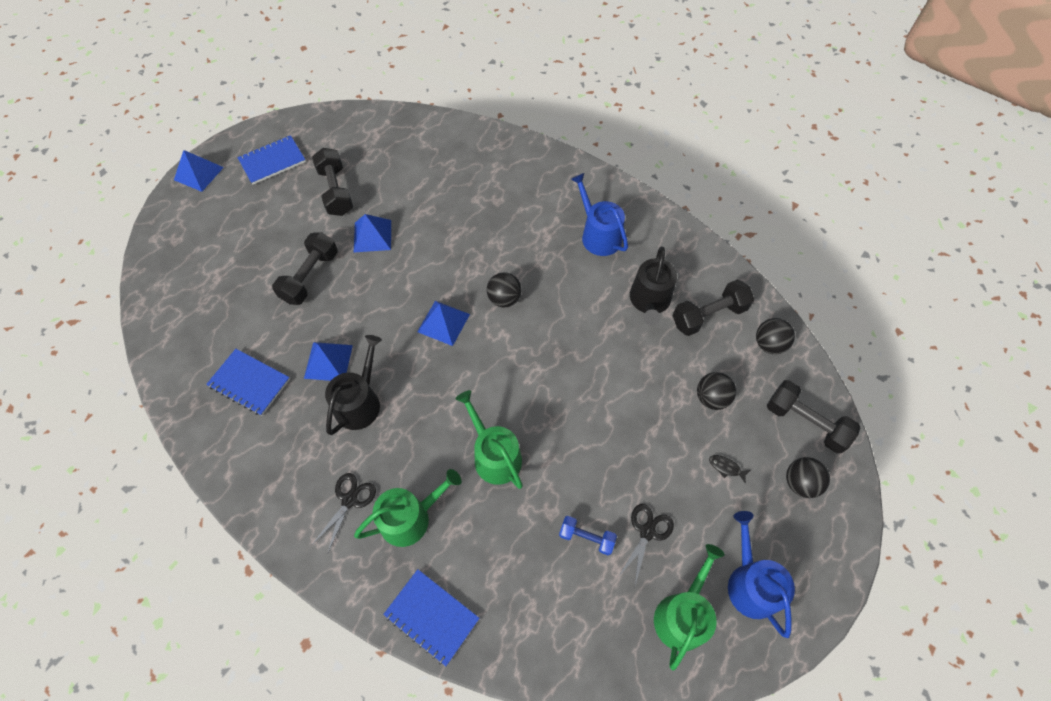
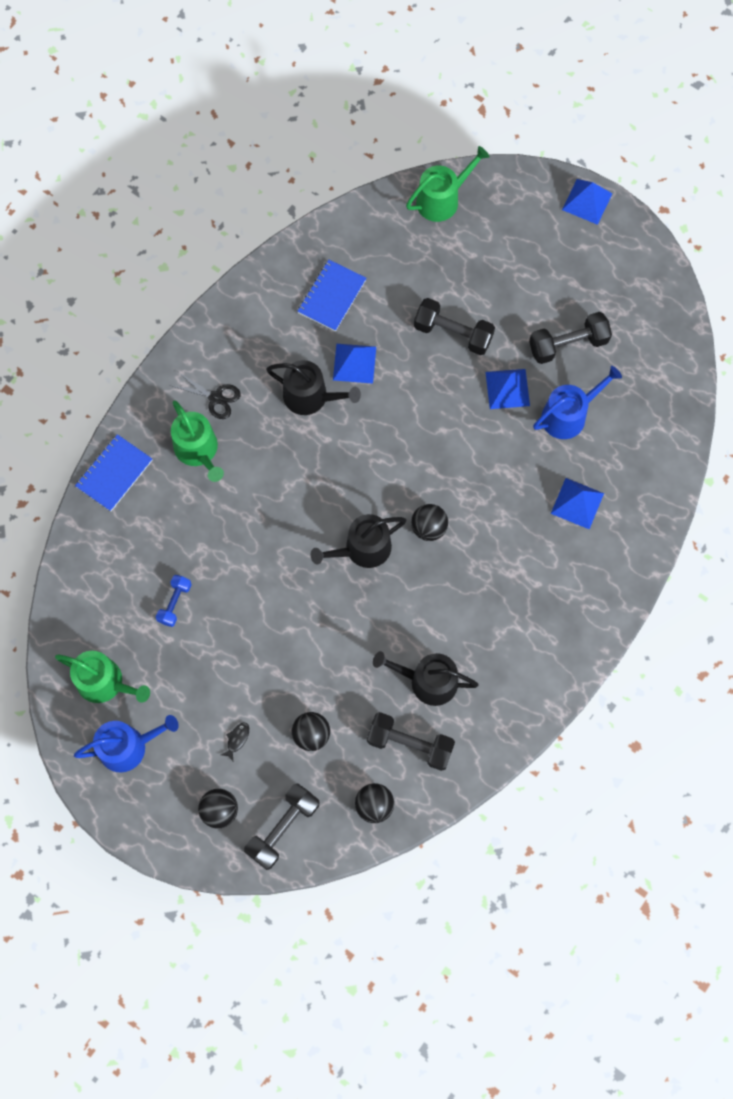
camera: 90 degrees right, 10 degrees up
(272, 161) = (608, 273): blue notebook -> none
(443, 323) = (398, 468): blue pyramid -> blue pyramid (577, 503)
(494, 455) = (255, 521): green watering can -> green watering can (442, 199)
(525, 354) = (362, 549): none -> black watering can
(598, 235) = (516, 630): blue watering can -> blue watering can (568, 415)
(647, 532) = (177, 658): black scissors -> none
(708, 315) = (410, 744): black dumbbell -> black dumbbell turned 45 degrees counterclockwise

